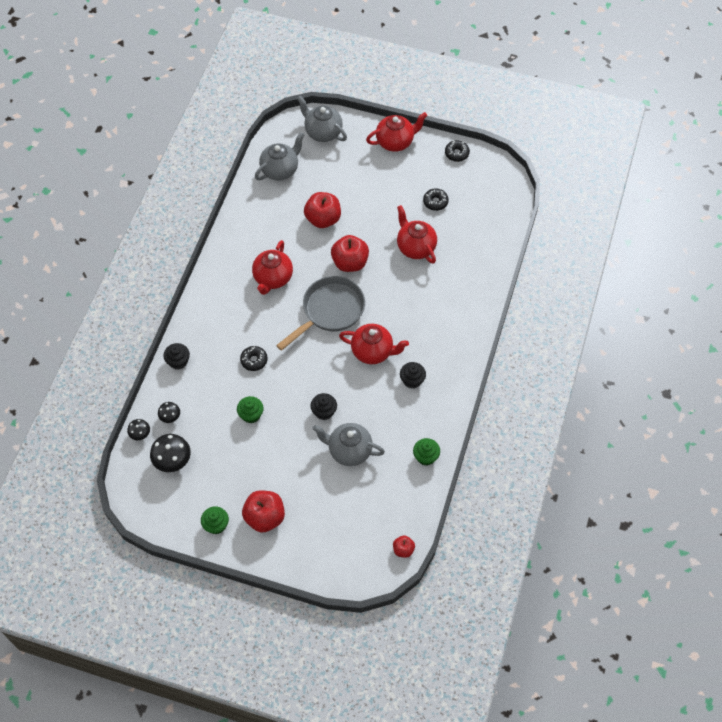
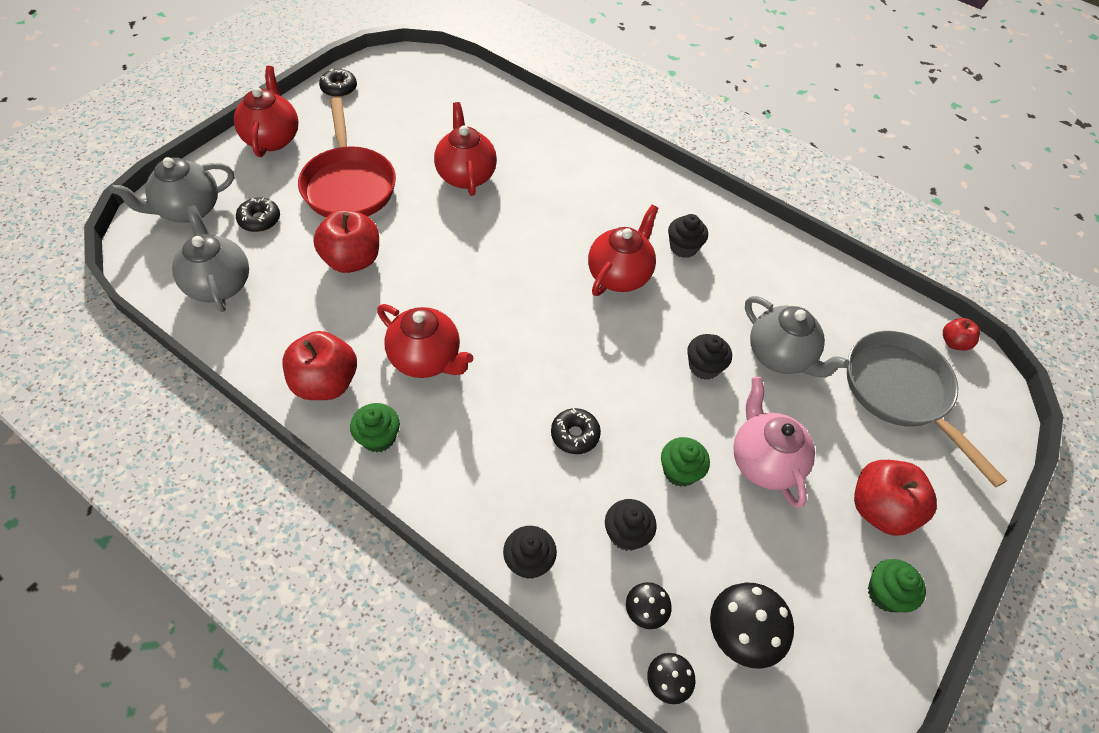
camera: 75 degrees left, 5 degrees down
(207, 399) = (626, 534): none -> black cupcake
(272, 454) = (763, 461): none -> pink teapot
(330, 311) = (526, 303): grey pan -> grey pan (900, 392)
(349, 450) = (780, 356): grey teapot -> grey teapot turned 75 degrees counterclockwise
(350, 262) = (451, 253): red apple -> red apple (325, 383)
(377, 194) = (349, 185): none -> red pan
(415, 247) = (465, 175): red teapot -> red teapot turned 90 degrees clockwise
(425, 457) = (810, 271): green cupcake -> green cupcake (378, 437)
(435, 202) = (403, 132): black donut -> black donut (259, 220)

